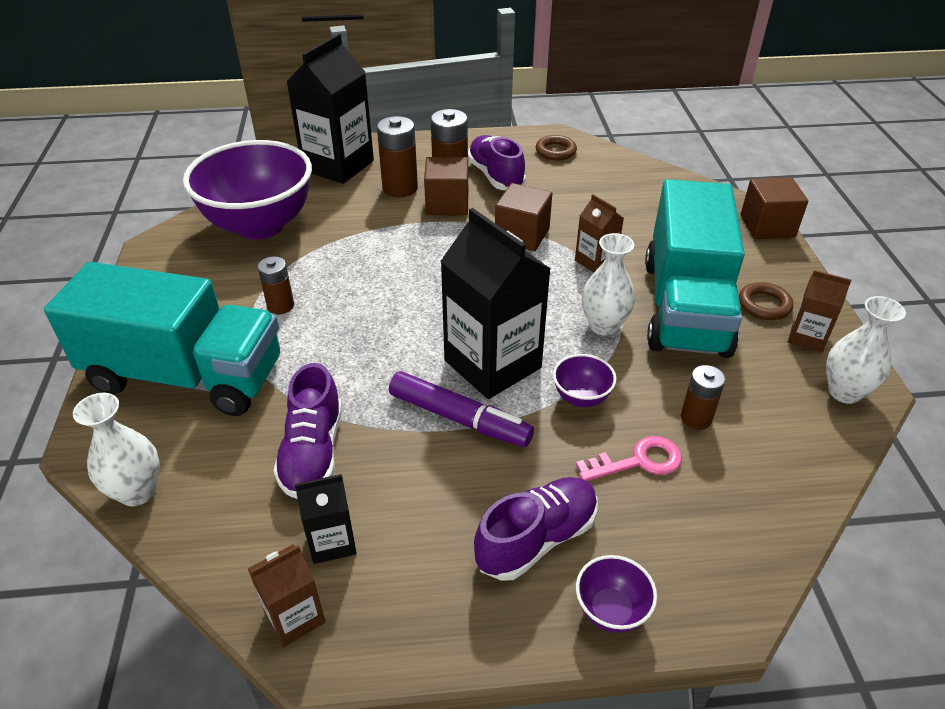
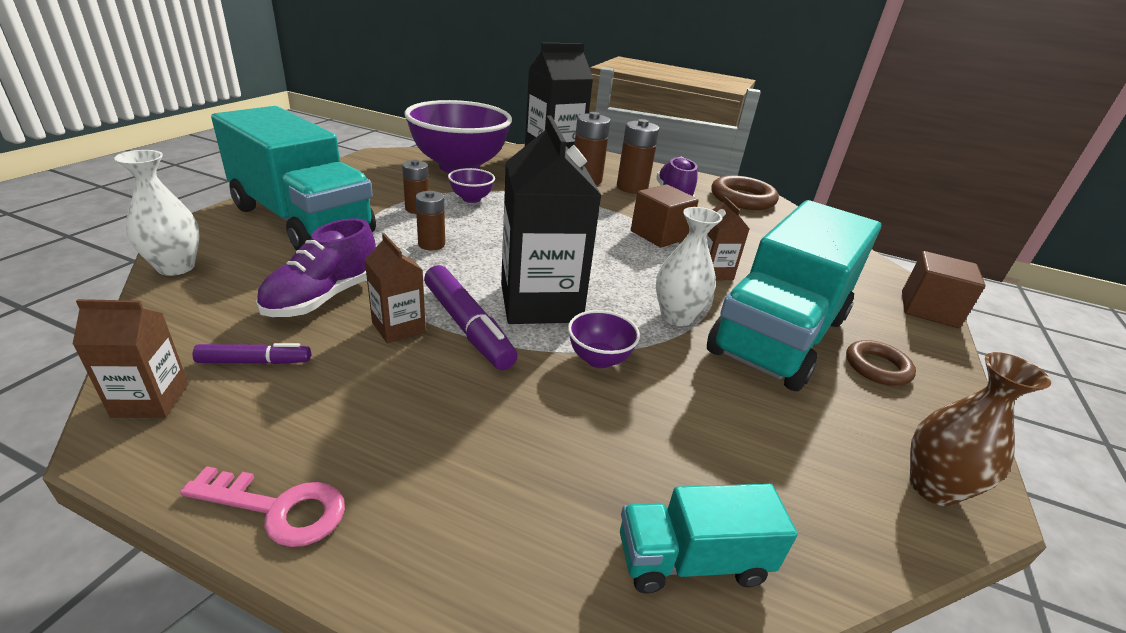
camera: 25 degrees right, 10 degrees down
(332, 541) = (255, 361): black carton -> purple marker
(447, 204) = (614, 199): brown cube -> none
(536, 539) = (427, 451): purple shoe -> none
(555, 151) = (742, 199): brown ring -> brown ring, size x1.68
(611, 610) = (428, 564): purple bowl -> purple bowl (471, 199)
(638, 461) = (606, 436): pink key -> pink key (278, 508)
(696, 418) = (710, 428): brown battery -> brown battery (431, 244)
(749, 519) = (692, 560): none -> turquoise truck
(807, 337) = (914, 415): brown carton -> brown carton (398, 327)
(844, 392) = (933, 488): white vase -> brown vase

